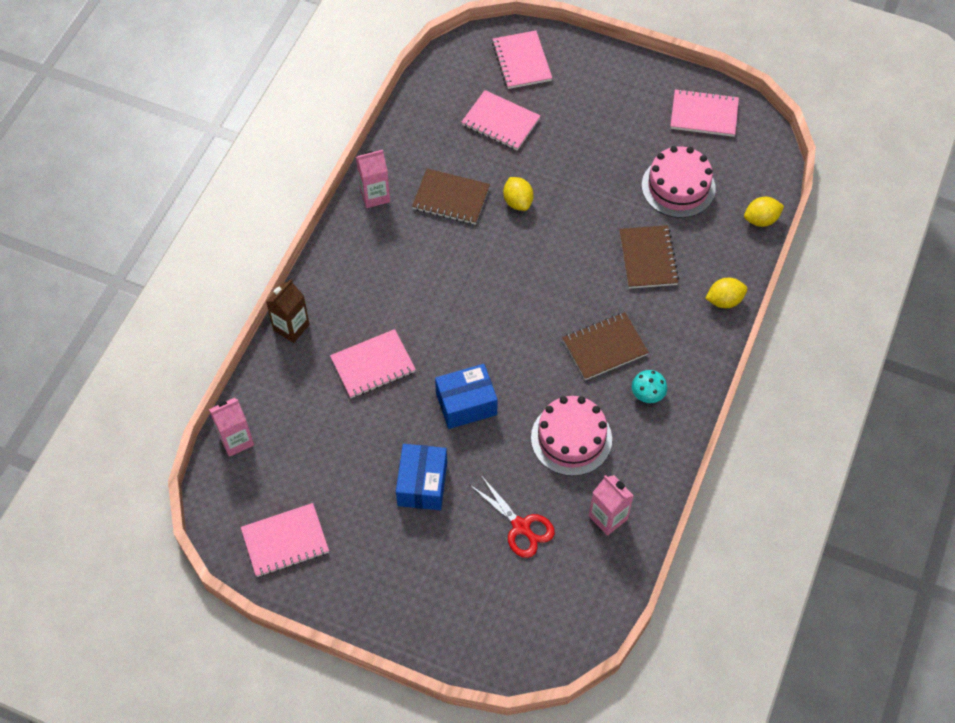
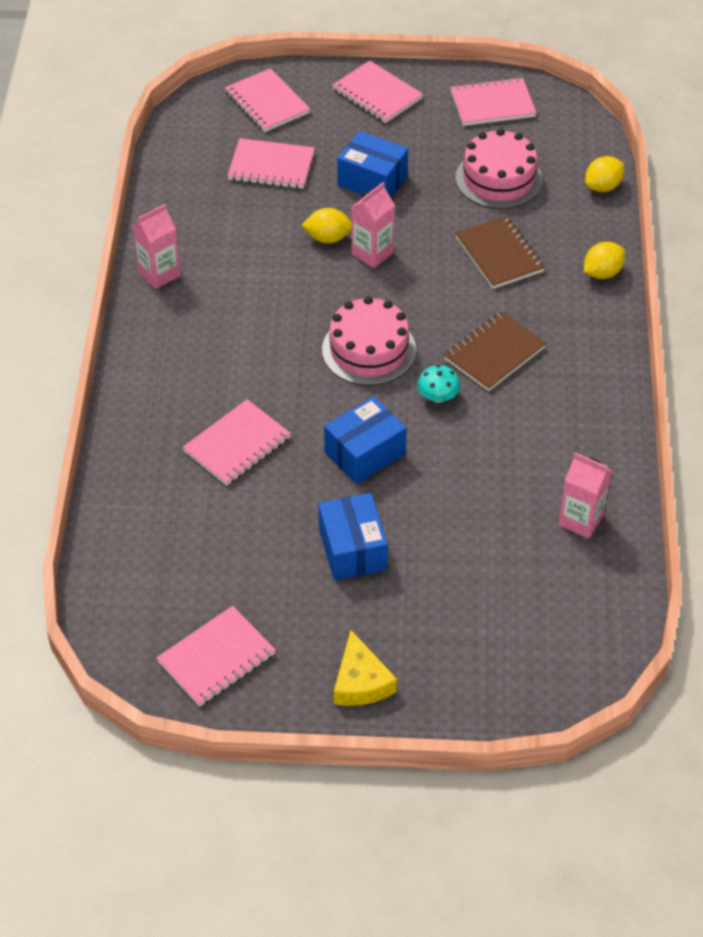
camera: 20 degrees left, 10 degrees down
(236, 440) = (107, 569): pink carton -> pink carton (372, 253)
(291, 327) = (121, 433): brown carton -> none
(382, 597) = (361, 681): none -> yellow cheese
(451, 198) = (249, 254): brown notebook -> none
(518, 202) = (328, 238): yellow lemon -> yellow lemon turned 45 degrees counterclockwise
(521, 526) = (487, 559): red scissors -> none
(571, 438) = (501, 453): pink cake -> pink cake (369, 350)
(575, 159) = (372, 181): none -> blue box
(613, 78) = (377, 94): none -> pink notebook
(647, 393) = (564, 385): turquoise mushroom -> turquoise mushroom (438, 396)

